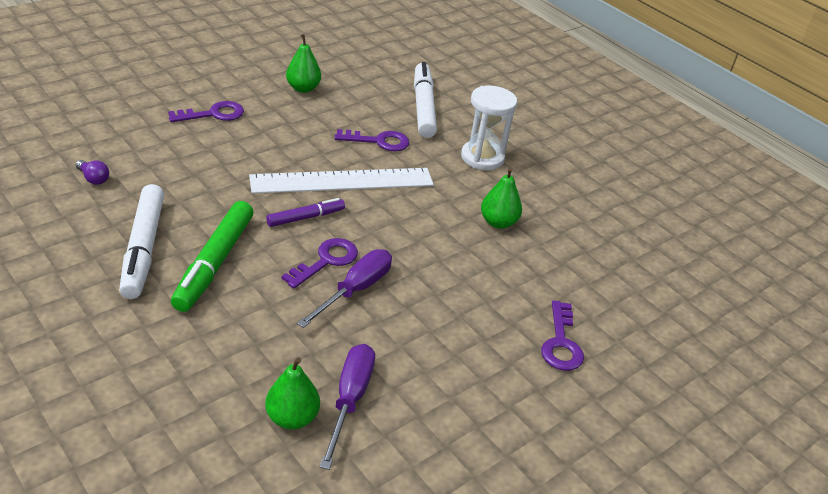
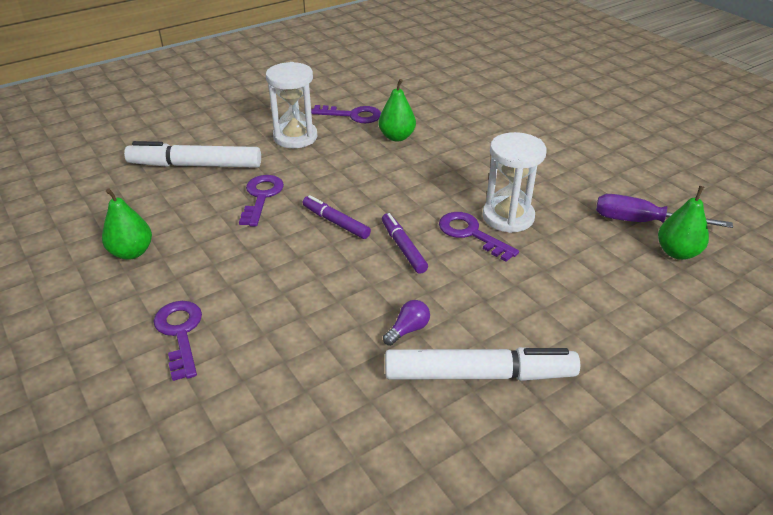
camera: 80 degrees left, 0 degrees up
(93, 179) = (336, 449): purple light bulb -> purple light bulb (408, 330)
(215, 262) = (490, 311): green marker -> none
(342, 181) = (336, 222): white ruler -> purple marker
(355, 290) = (508, 217): purple screwdriver -> white hourglass
(561, 343) = (539, 123): purple key -> purple key (352, 115)

